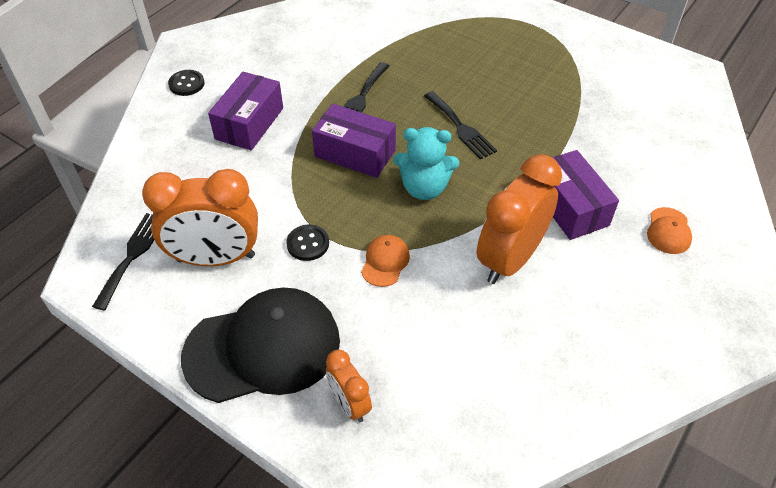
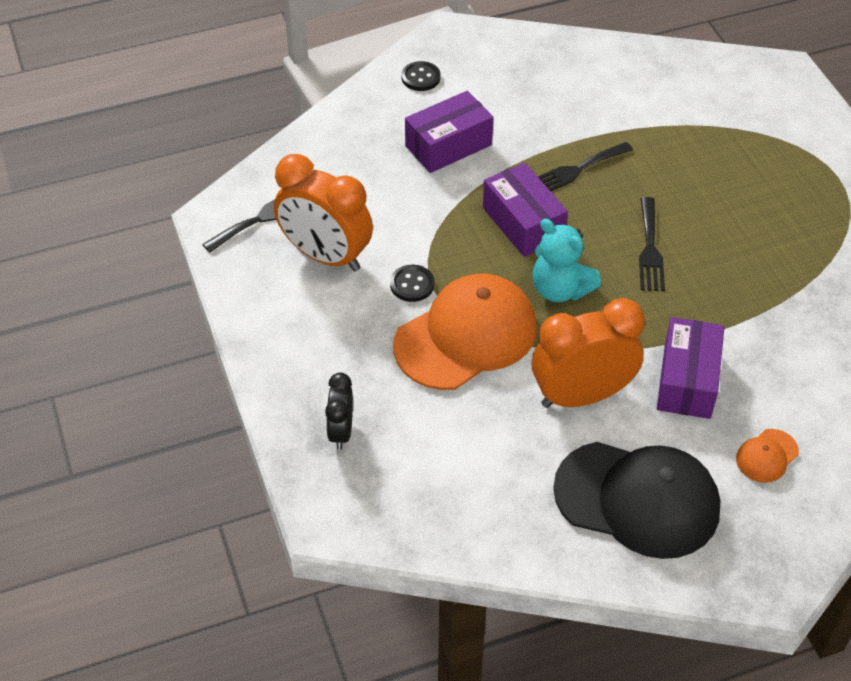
camera: 35 degrees right, 0 degrees up
(263, 348) = (308, 350): black cap -> black cap (637, 499)
(349, 404) = (341, 431): orange clock -> black clock
(385, 262) = (466, 336): orange cap -> orange cap, size x2.36

